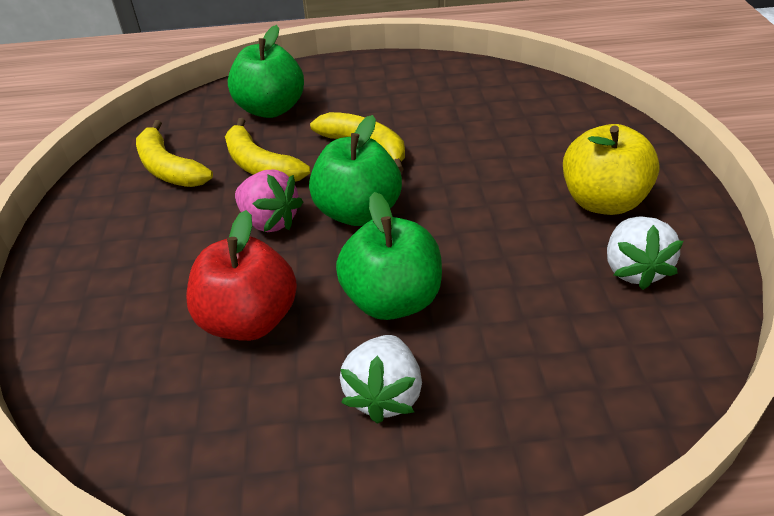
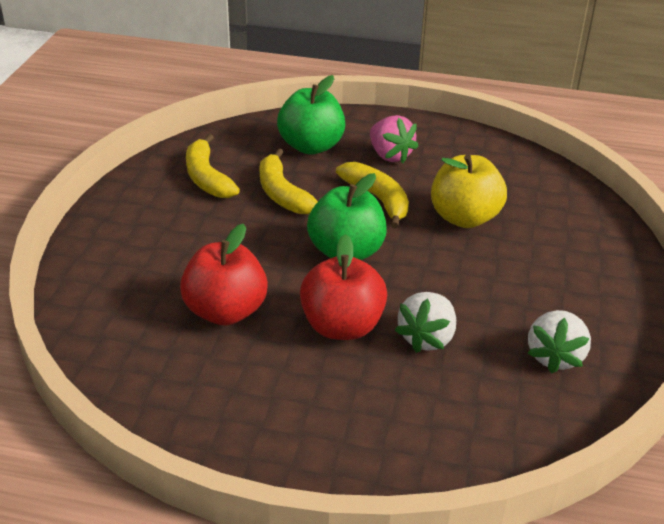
camera: 15 degrees right, 5 degrees down
(269, 221) = (271, 241): pink strawberry -> pink strawberry (390, 155)
(384, 394) = (304, 390): white strawberry -> white strawberry (427, 338)
(392, 300) = (342, 326): green apple -> red apple
(602, 201) = (562, 296): yellow apple -> yellow apple (464, 218)

